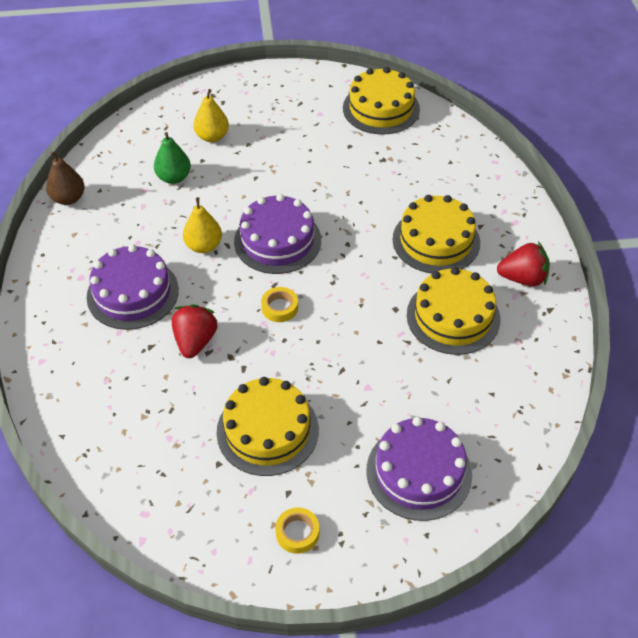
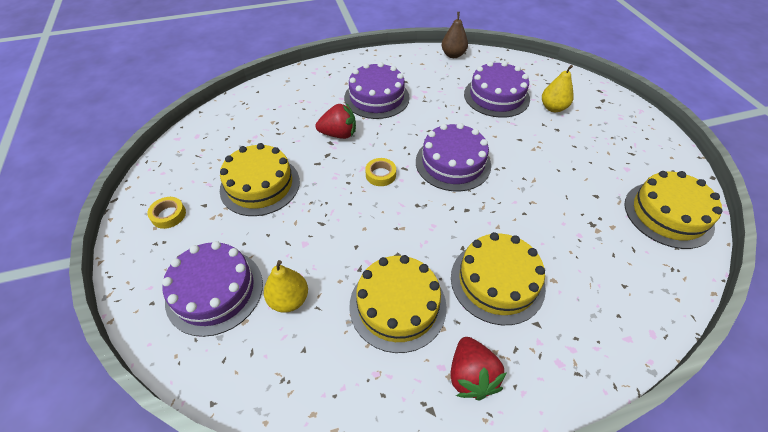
camera: 80 degrees right, 0 degrees up
(174, 178) = (496, 96): green pear -> purple cake
(204, 246) = (432, 123): yellow pear -> yellow pear (289, 299)

